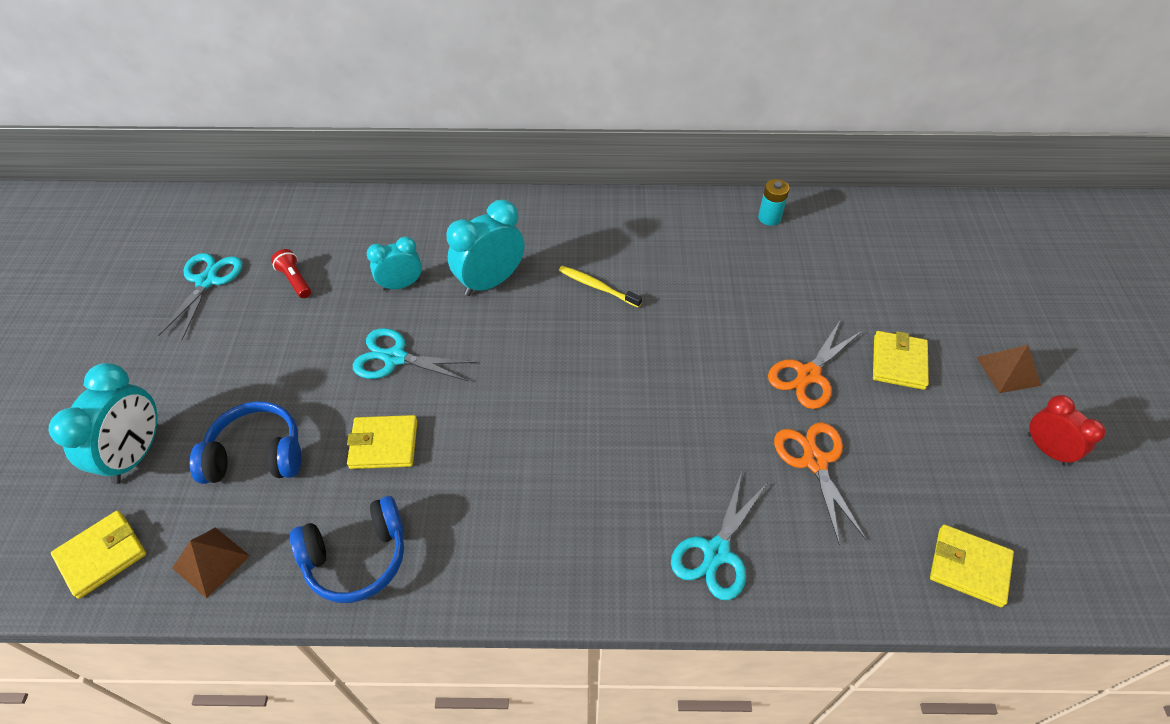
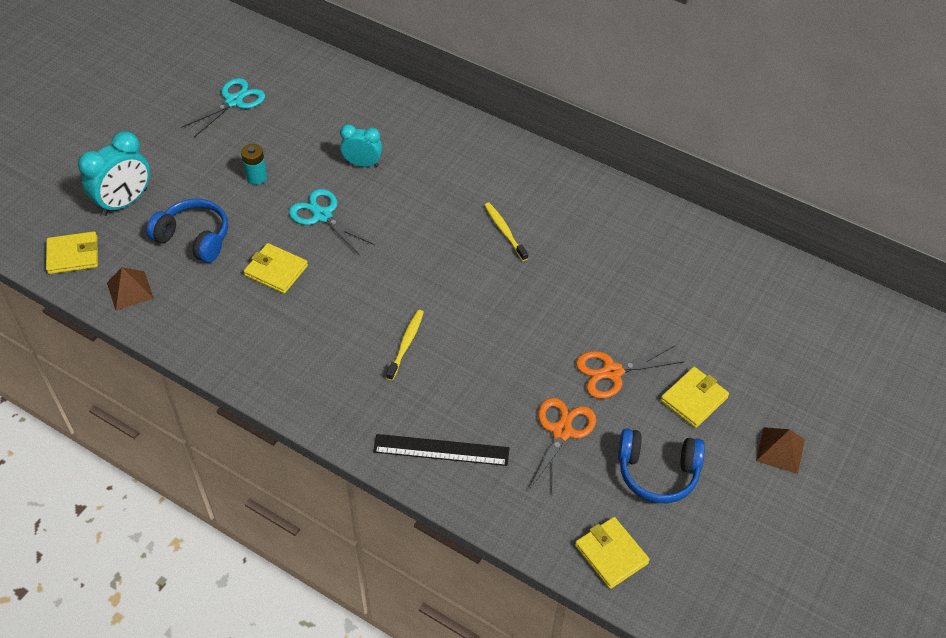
camera: 30 degrees right, 0 degrees up
(295, 280) = (292, 127): red flashlight -> none
(357, 557) = (214, 332): blue headphones -> blue headphones (657, 472)
(490, 282) = (428, 191): turquoise clock -> none
(589, 453) = (406, 344): none -> yellow toothbrush
(716, 552) = (441, 450): turquoise scissors -> black ruler
(769, 218) = (691, 240): turquoise battery -> turquoise battery (256, 177)
(1046, 449) = (752, 517): red clock -> none

